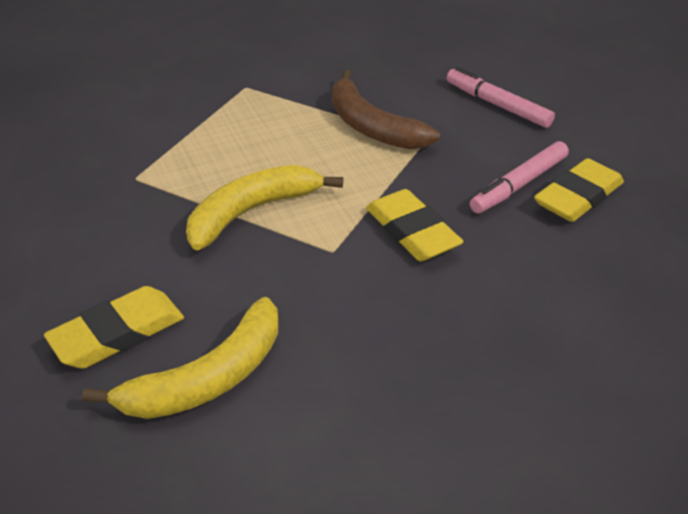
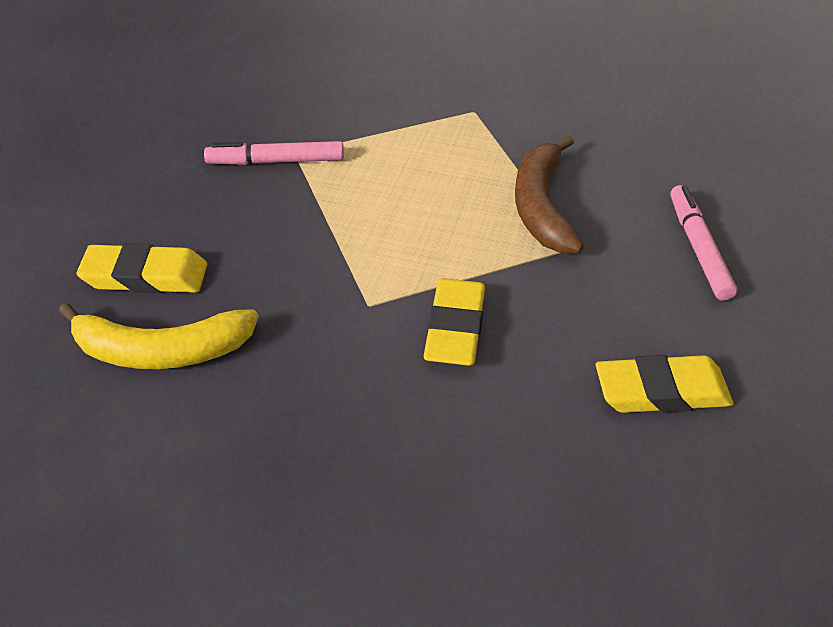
camera: 40 degrees right, 5 degrees up
(252, 212) = (347, 232): yellow banana -> none
(519, 185) = (614, 343): pink marker -> pink marker (276, 161)

